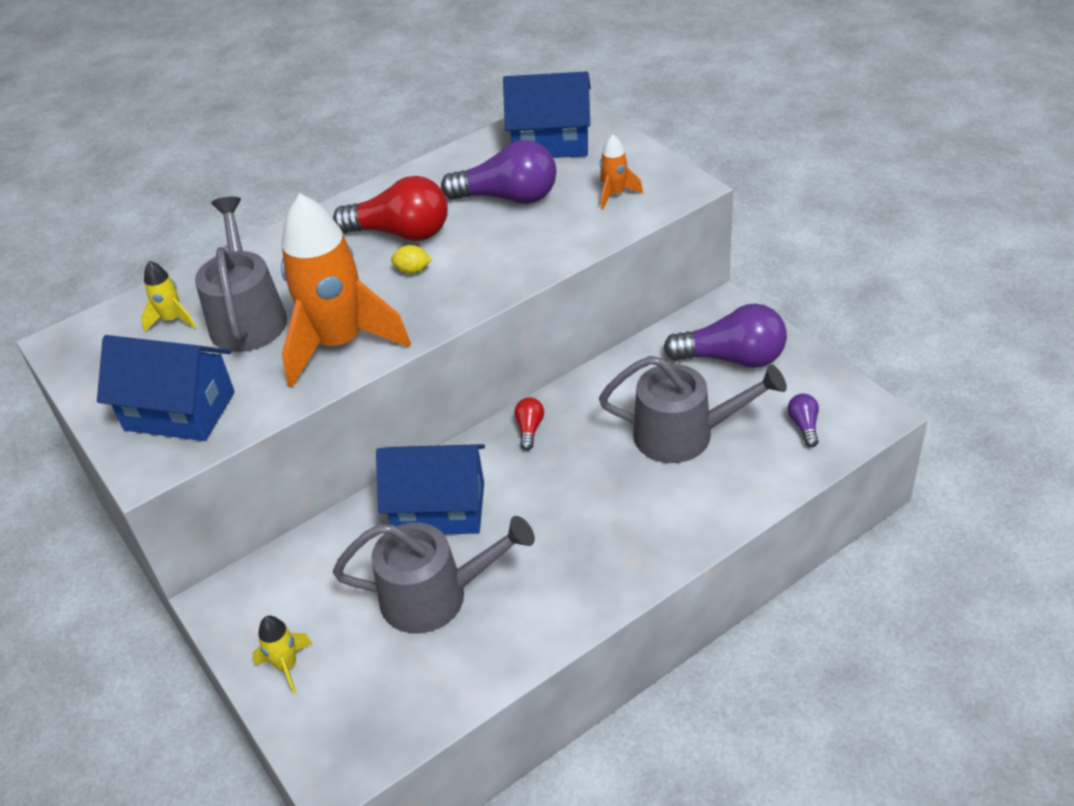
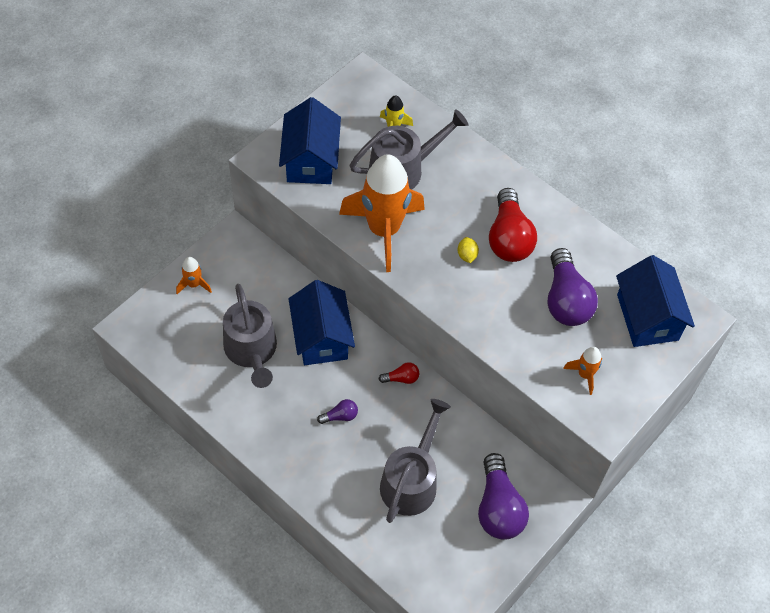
camera: 70 degrees right, 15 degrees up
(287, 666) = (194, 284): yellow rocket -> orange rocket
(684, 434) = (411, 481): grey watering can -> grey watering can turned 150 degrees counterclockwise
(804, 426) = (433, 564): purple light bulb -> purple light bulb (340, 416)

